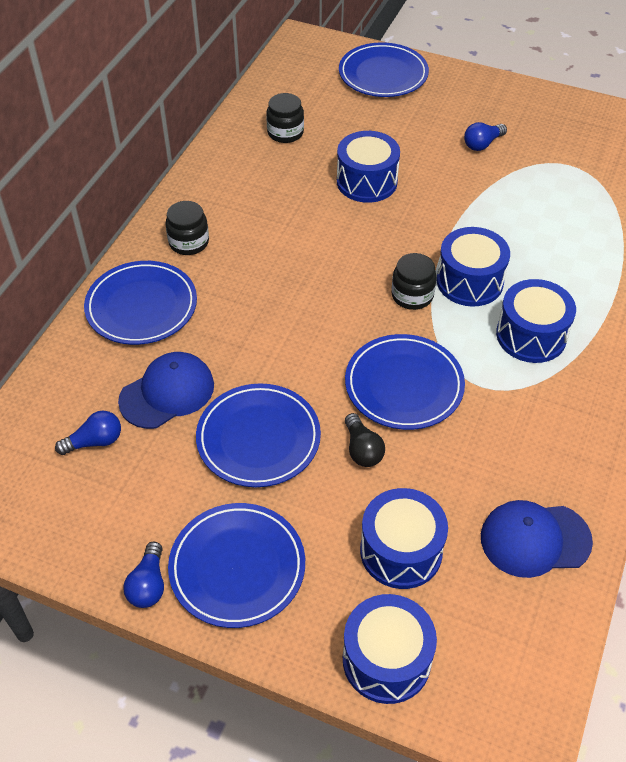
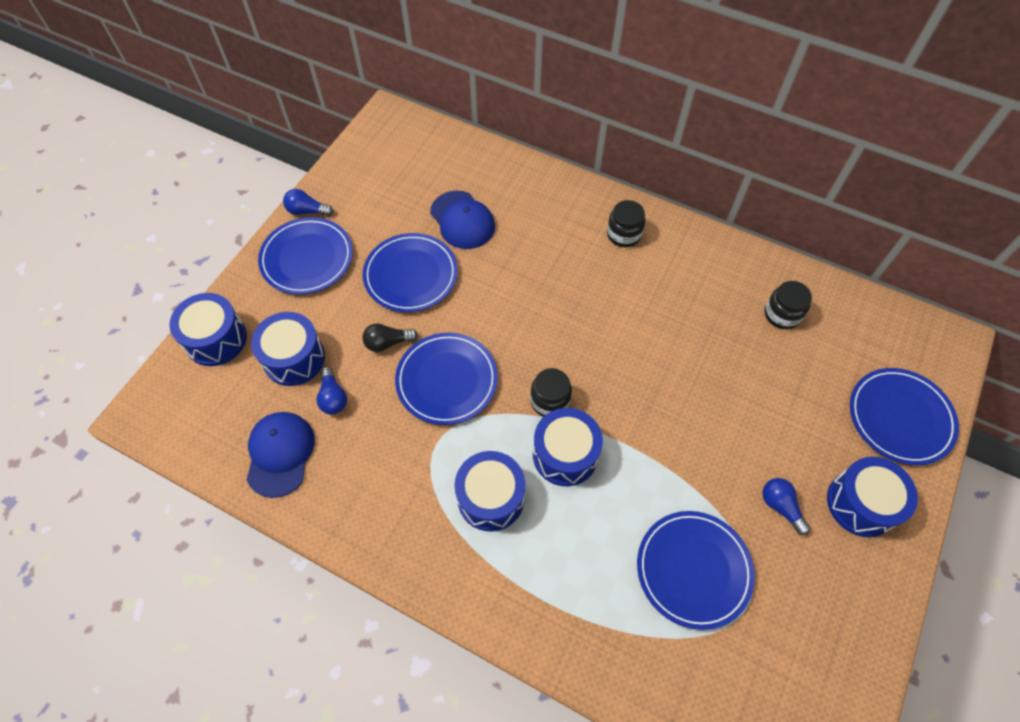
camera: 95 degrees right, 10 degrees up
(95, 441) = (425, 180): blue light bulb -> blue light bulb (333, 397)
(141, 306) = (551, 204): blue plate -> blue plate (693, 570)
(366, 182) = (709, 380): blue drum -> blue drum (861, 503)

